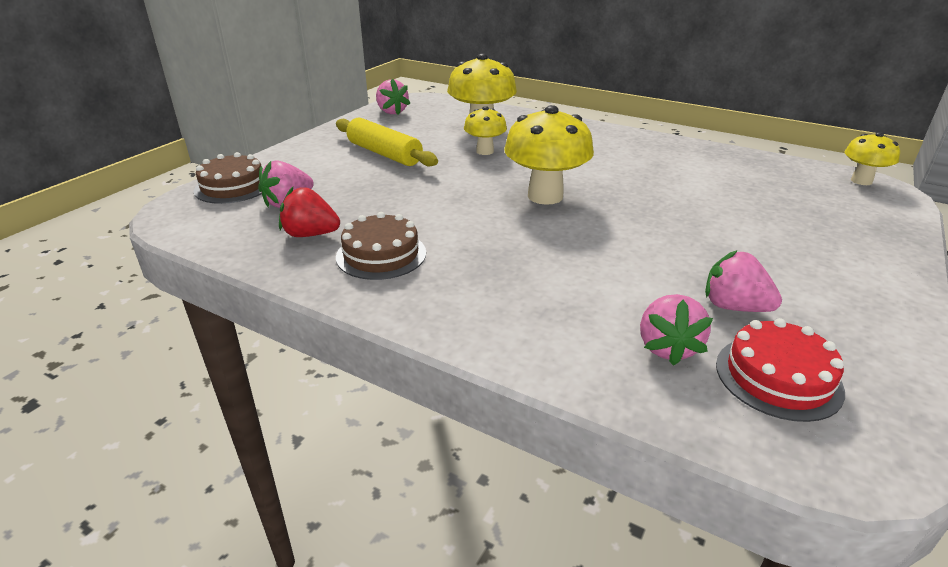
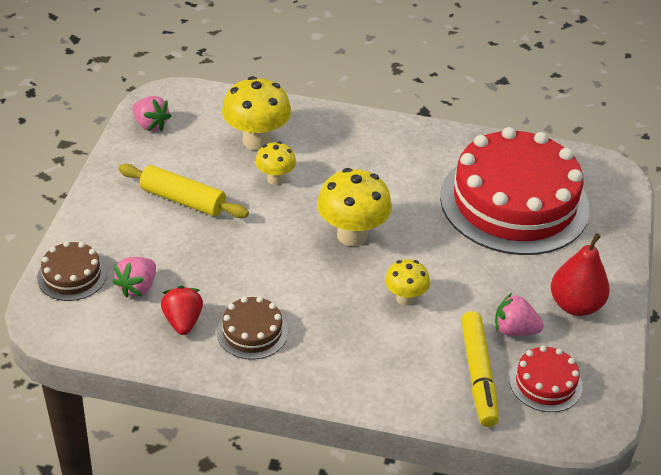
camera: 20 degrees left, 10 degrees up
(310, 234) = (183, 321): red strawberry -> red strawberry turned 90 degrees clockwise
(667, 347) = (478, 374): pink strawberry -> yellow marker
(750, 195) = (514, 202): none -> red cake
(831, 295) = (575, 305): none -> red pear
(861, 181) = (598, 166): yellow mushroom -> yellow mushroom (405, 298)

